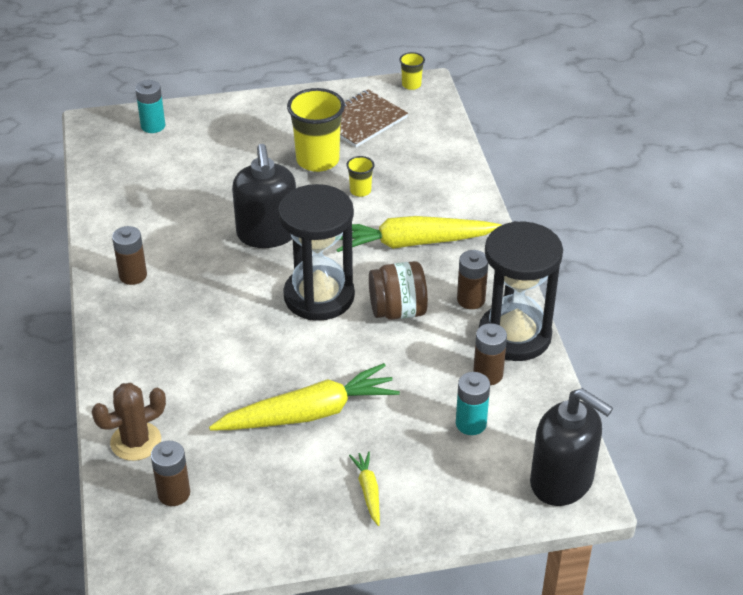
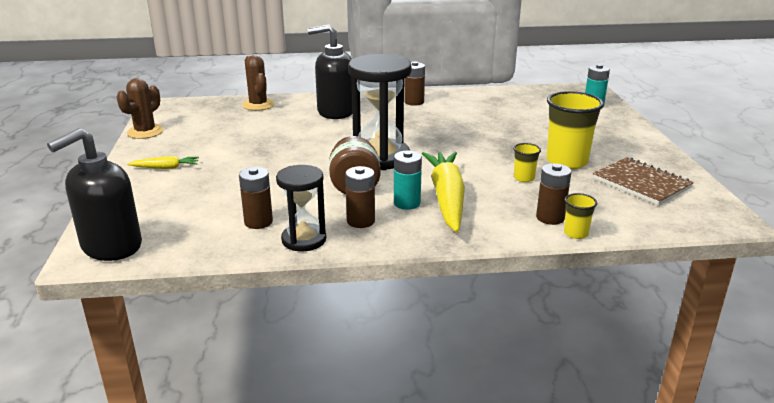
camera: 95 degrees right, 15 degrees down
(174, 493) = (209, 114): brown battery -> brown battery (550, 218)
(248, 553) = (145, 132): none -> brown cactus
(267, 234) = (459, 141): black soap dispenser -> black soap dispenser (335, 112)
(309, 413) = (253, 151): yellow carrot -> none
(411, 85) = (726, 212): yellow cup -> yellow cup (575, 233)
(471, 424) = (205, 210): turquoise battery -> turquoise battery (407, 203)
(514, 335) = (304, 240): black hourglass -> black hourglass, size x0.60

